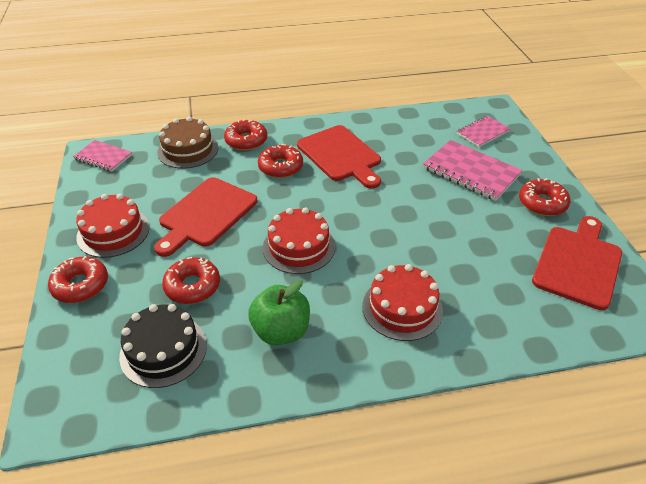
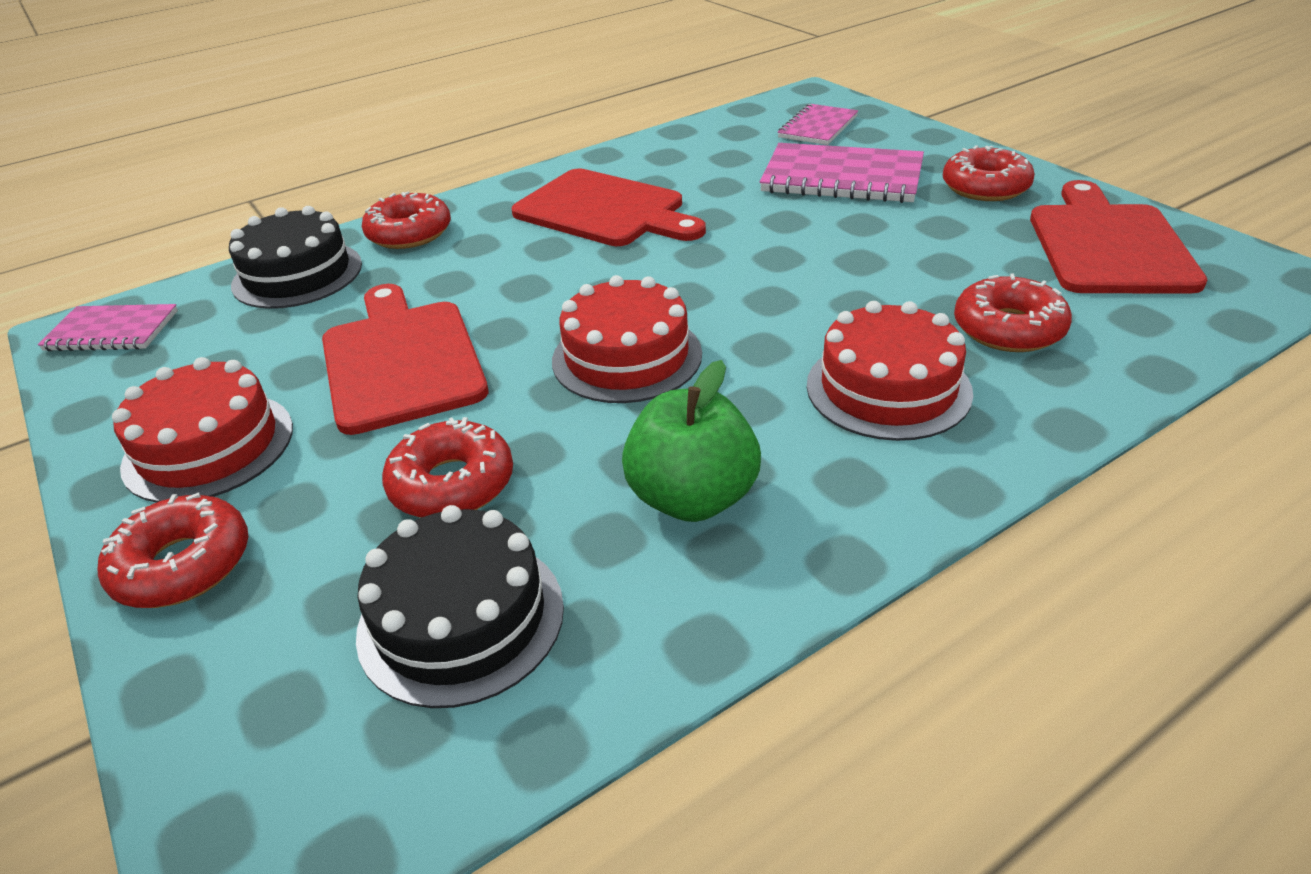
camera: 20 degrees left, 5 degrees down
(188, 150) = (297, 274): brown cake -> black cake
(206, 214) = (401, 360): red cutting board -> red cutting board turned 150 degrees clockwise
(280, 167) = (504, 253): red donut -> red donut (1008, 328)

